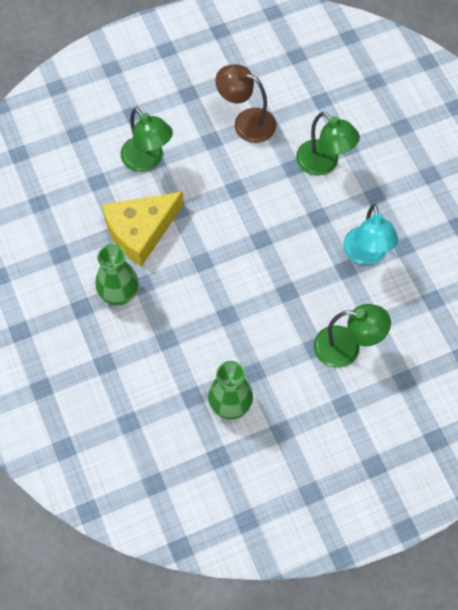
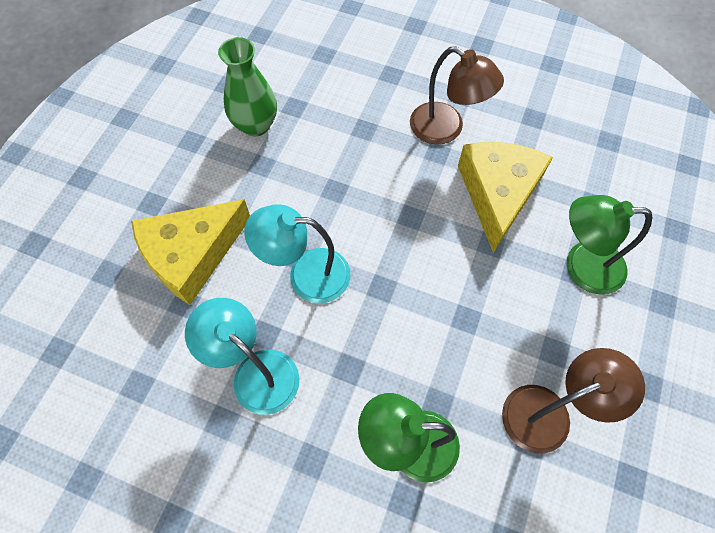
camera: 135 degrees right, 0 degrees up
(119, 294) = (446, 129): green vase -> brown lamp
(293, 280) = (306, 274): none -> turquoise lamp
(347, 348) = (192, 255): green lamp -> yellow cheese

